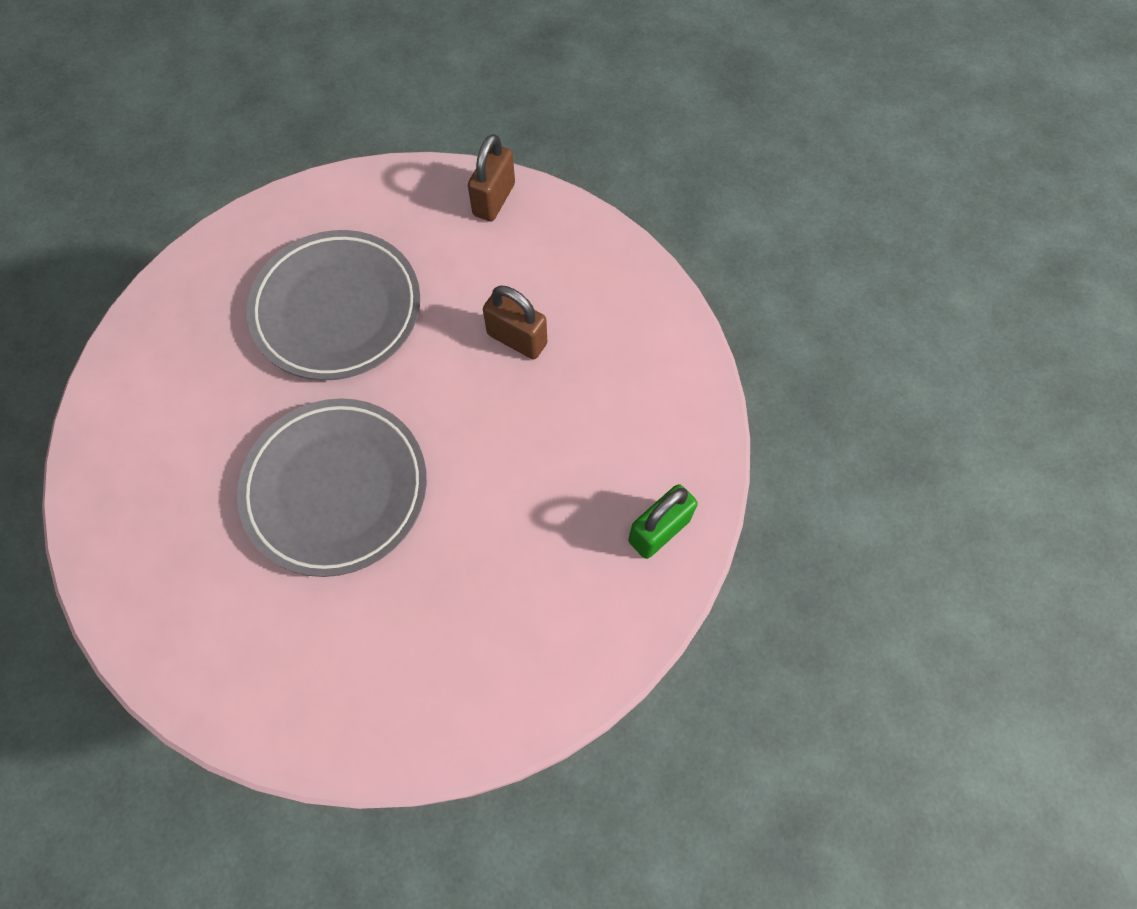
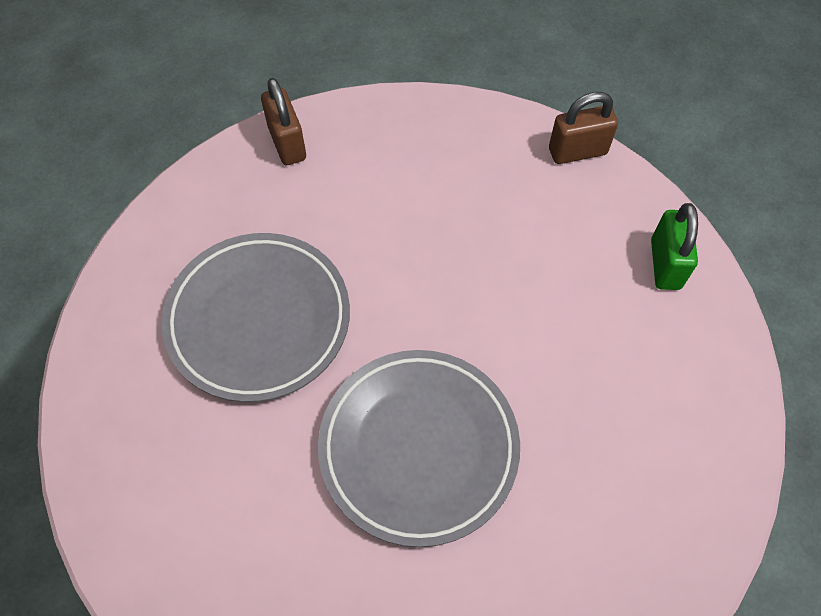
camera: 45 degrees left, 5 degrees down
(517, 339) = (422, 224): brown padlock -> brown padlock (577, 151)

